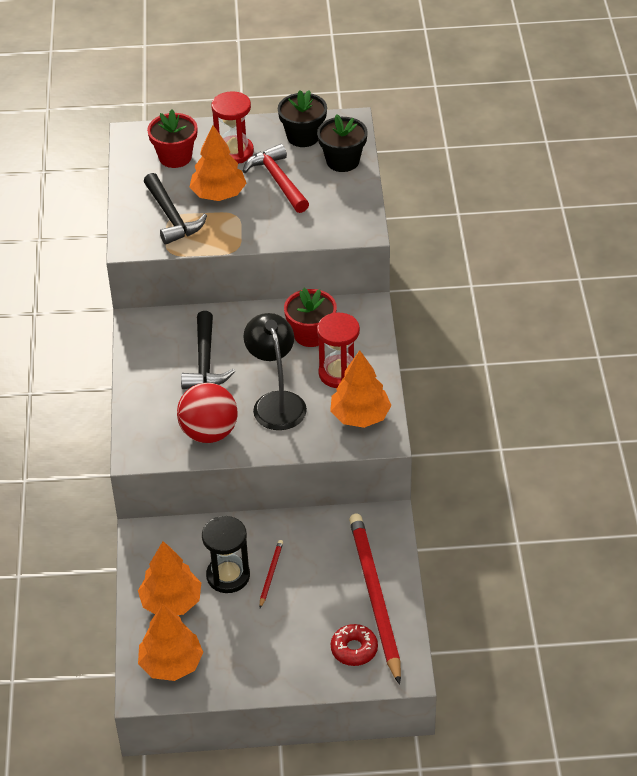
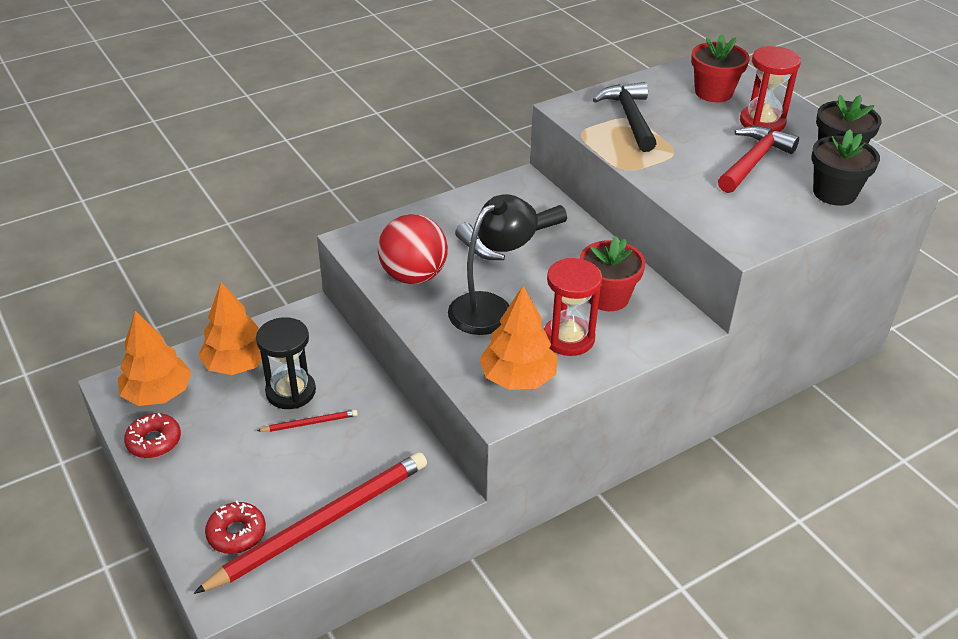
camera: 60 degrees right, 5 degrees down
(172, 217) = (629, 118): black hammer -> black hammer turned 135 degrees clockwise
(218, 194) = (691, 133): orange tree -> none
(226, 678) = (154, 441): none -> red donut

